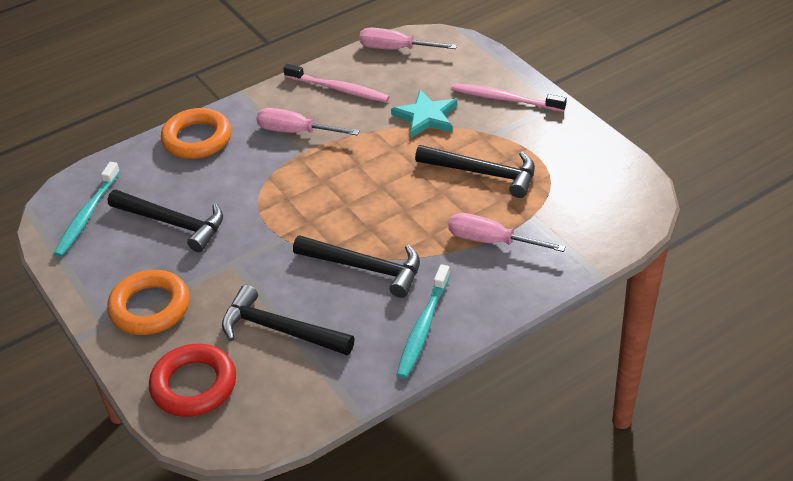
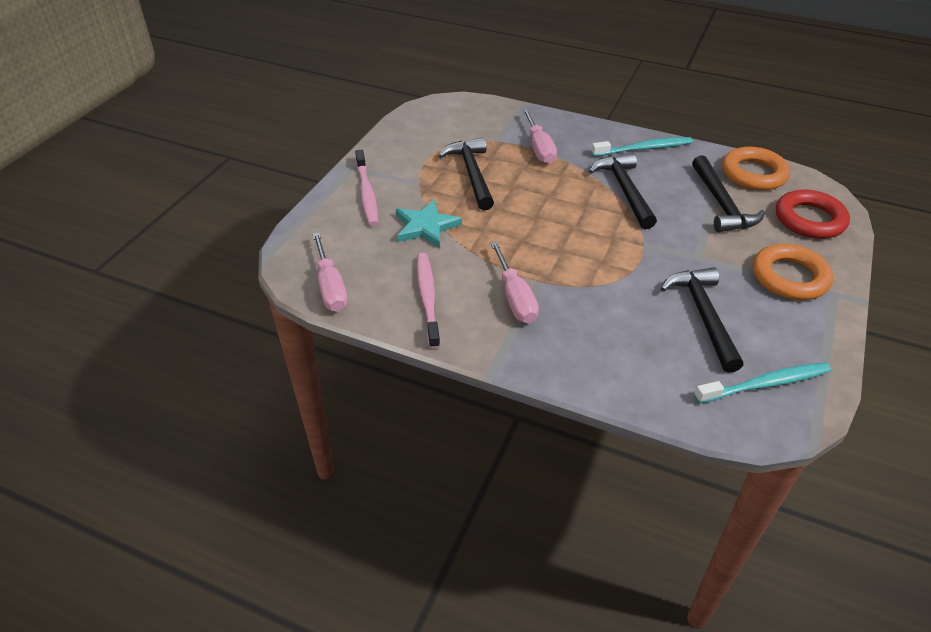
camera: 125 degrees left, 0 degrees up
(197, 139) = (590, 365): orange ring -> orange ring (753, 174)

